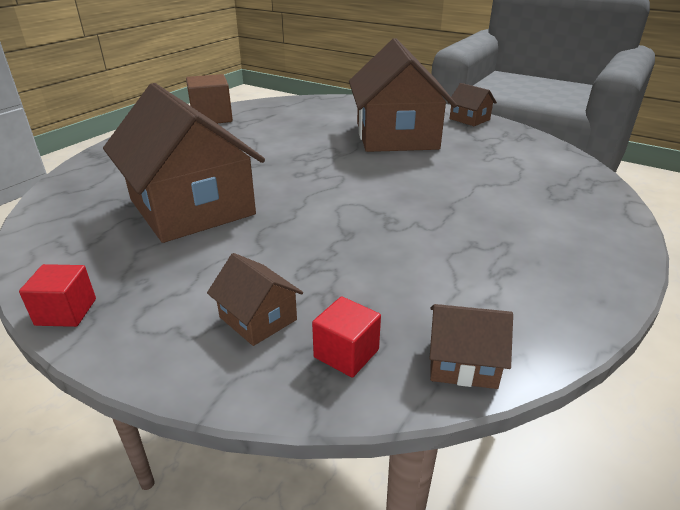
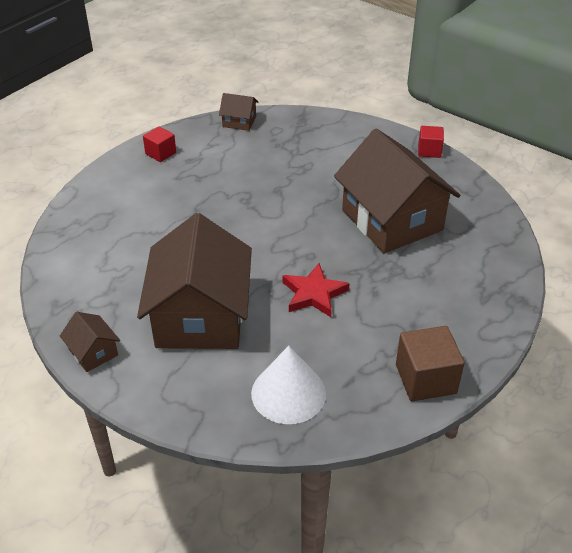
camera: 175 degrees left, 10 degrees up
(258, 318) = (330, 143): brown house -> none
(295, 150) = (314, 294): none -> red star
(315, 110) = (288, 393): none -> white cone
(346, 353) = (289, 127): red cube -> red cube (160, 153)

